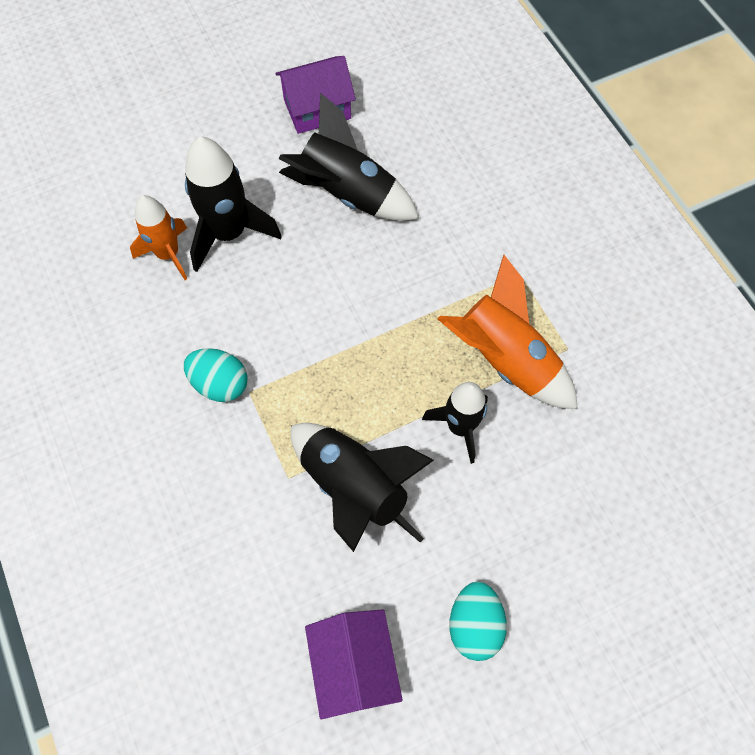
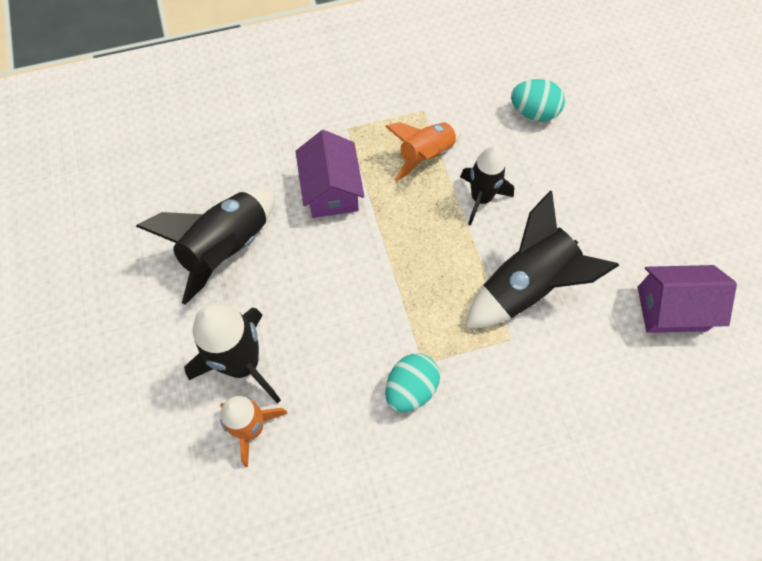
camera: 80 degrees left, 0 degrees up
(317, 109) = (114, 260): purple house -> purple house (331, 190)
(474, 625) = (641, 219): turquoise egg -> turquoise egg (533, 112)
(505, 360) = (426, 155): orange rocket -> orange rocket, size x0.66

